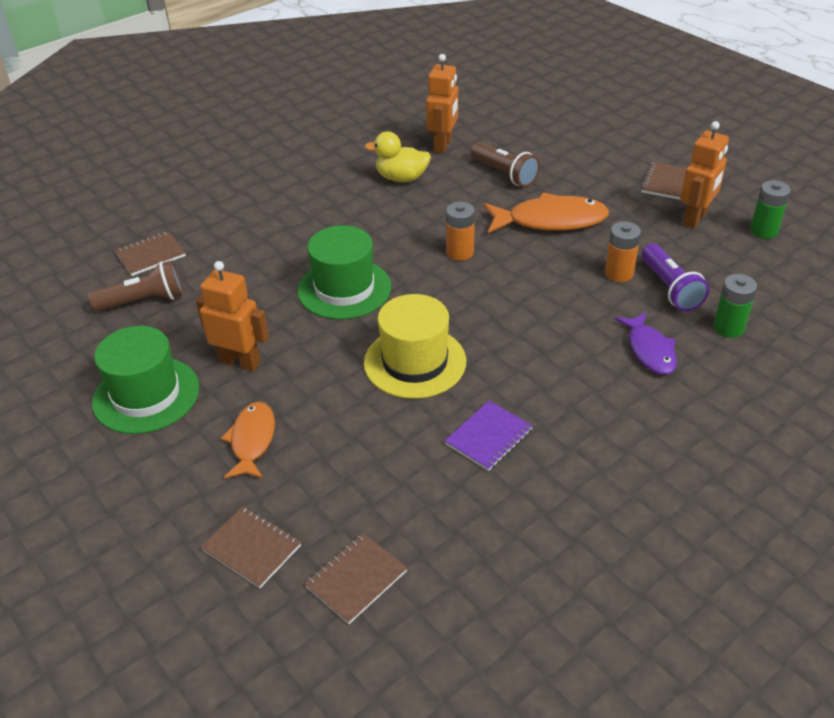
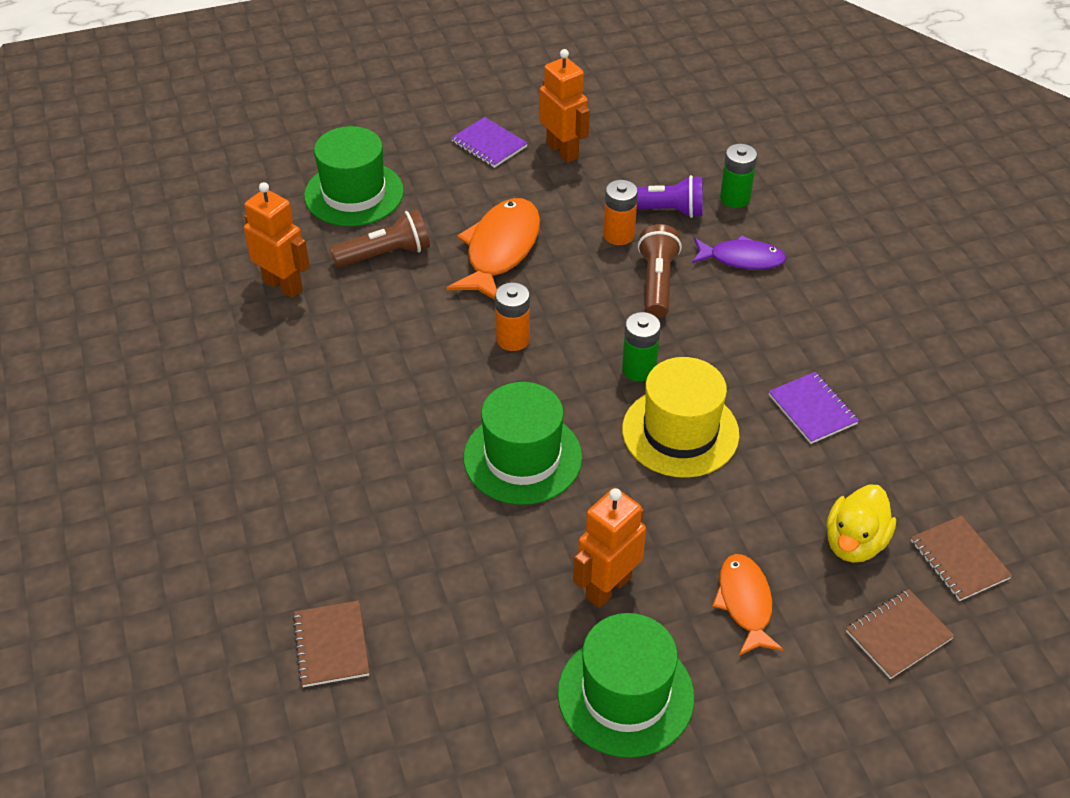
camera: 70 degrees left, 5 degrees up
(144, 301) = (434, 669): brown flashlight -> brown flashlight (657, 282)
(252, 440) = (745, 603): orange fish -> orange fish turned 60 degrees clockwise
(401, 178) = (329, 344): yellow duck -> yellow duck (854, 542)
(555, 143) = (354, 193): none -> green hat
(666, 183) = (489, 144): brown notebook -> purple notebook
(763, 231) = (609, 118): green battery -> green battery (639, 369)

